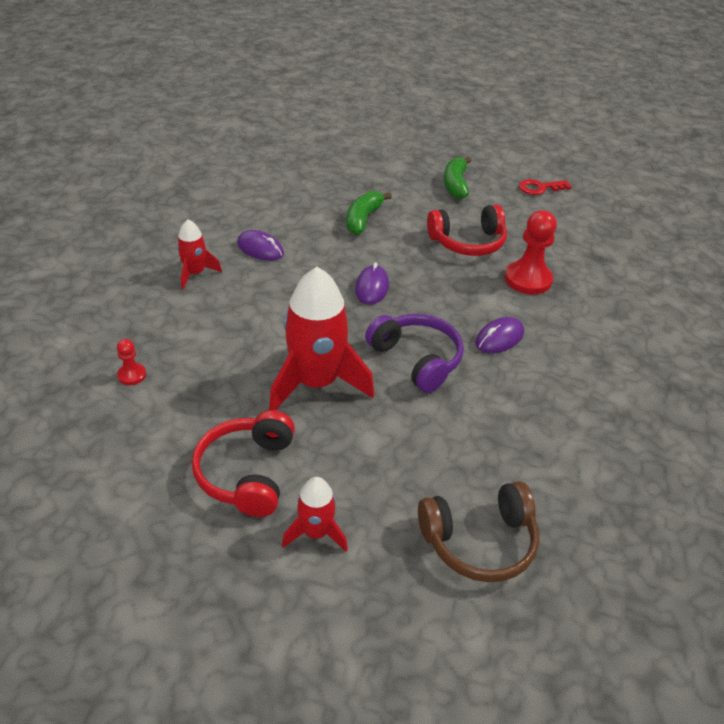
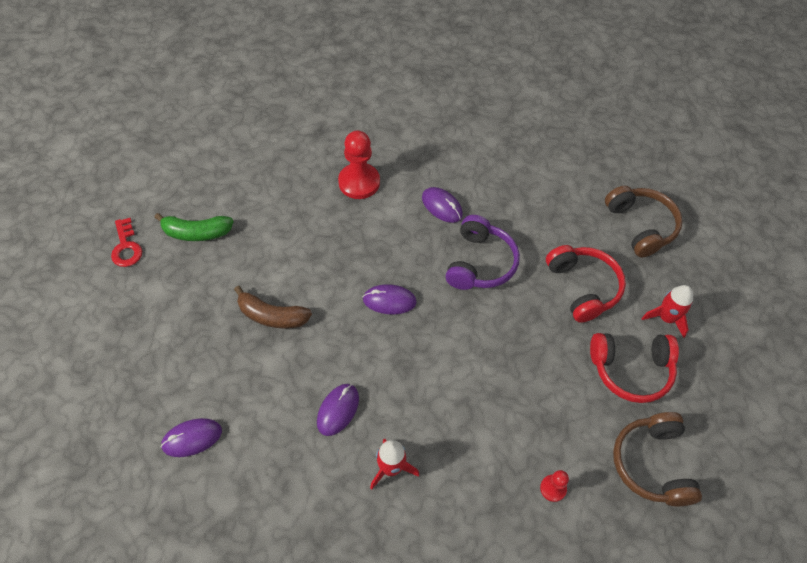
camera: 95 degrees left, 15 degrees up
(123, 465) = (652, 464): none -> brown headphones
(257, 180) = (192, 438): none -> purple mouse
(316, 383) = (525, 334): red rocket -> none
(363, 219) = (272, 316): green banana -> brown banana
(416, 359) = (480, 263): purple headphones -> purple headphones turned 150 degrees clockwise
(468, 242) = (306, 224): red headphones -> red headphones (583, 287)
(540, 188) = (202, 162): red key -> red key (126, 247)

